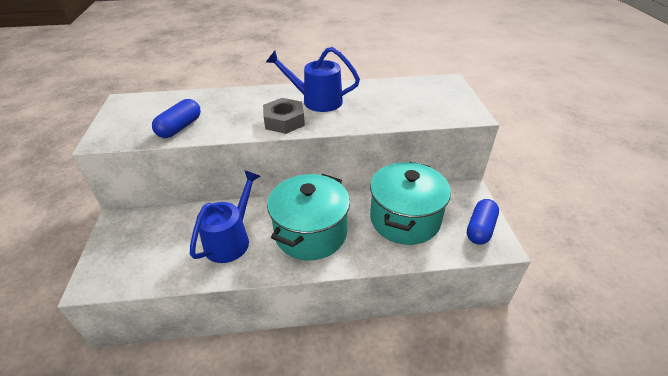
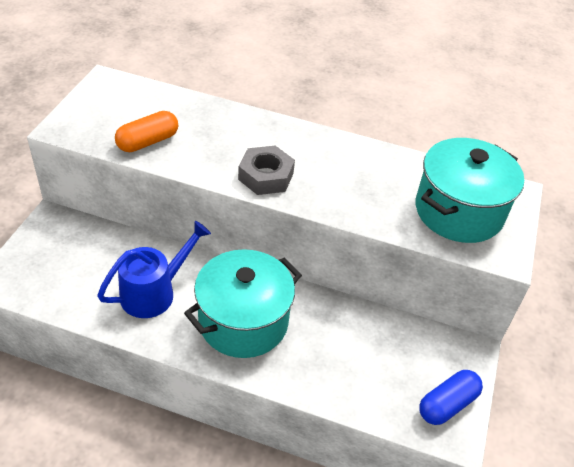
camera: 20 degrees right, 5 degrees up
(180, 127) = (148, 142): blue capsule -> orange capsule
(316, 101) = (321, 160): blue watering can -> none
(405, 219) = (362, 352): turquoise pot -> turquoise pot (459, 211)

